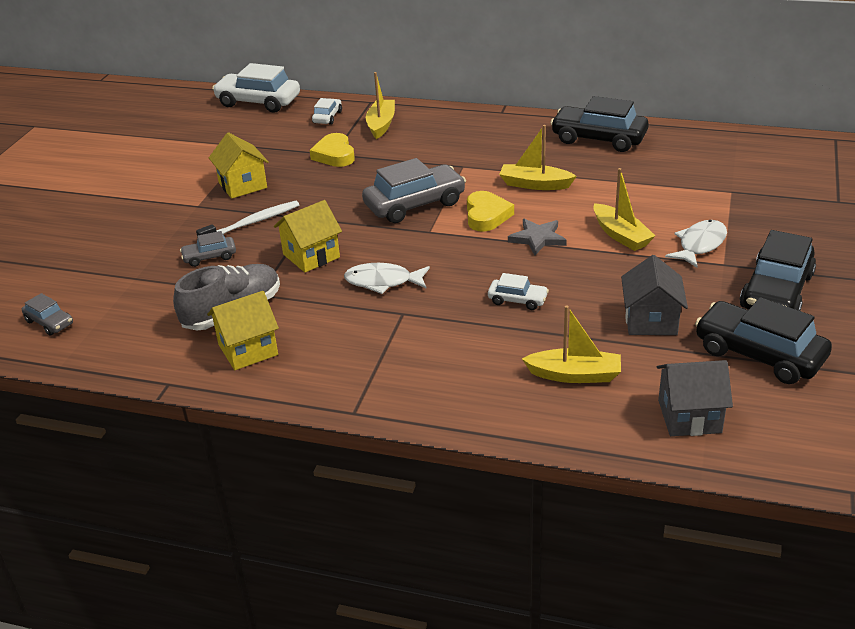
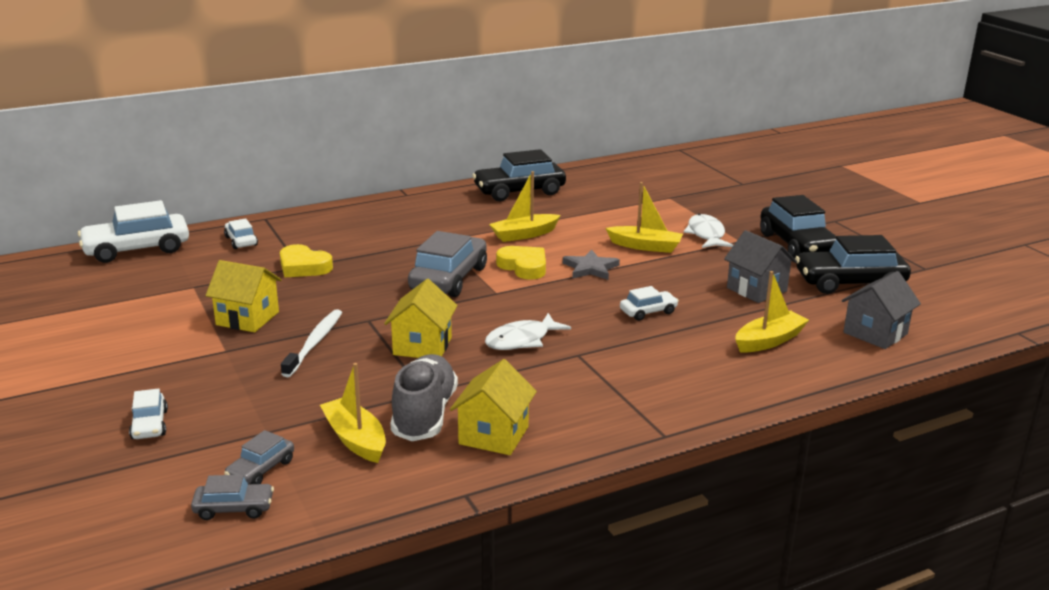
camera: 45 degrees left, 10 degrees down
(89, 243) = (149, 425): none -> white car
(209, 257) = (319, 384): grey car -> grey car (261, 469)
(381, 125) = (309, 232): yellow boat -> yellow boat (355, 439)

